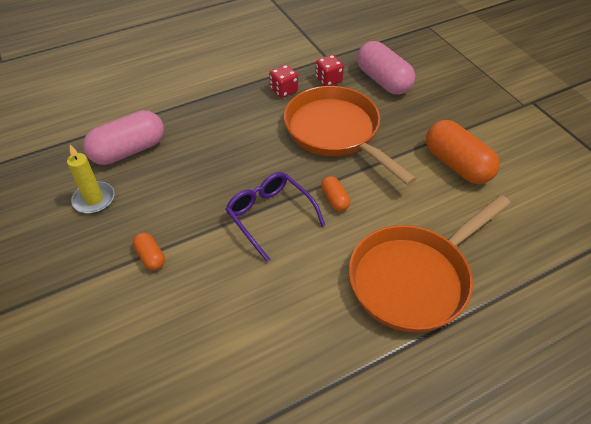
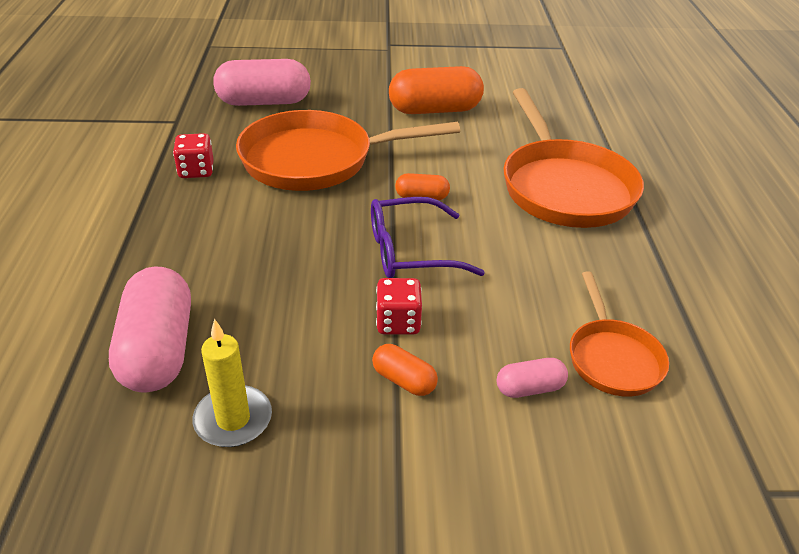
camera: 65 degrees left, 10 degrees down
(150, 257) = (403, 380): orange capsule -> orange capsule turned 45 degrees clockwise
(171, 322) = (529, 388): none -> pink capsule
(222, 363) = (612, 358): none -> orange pan
(328, 80) = (218, 134): red dice -> red dice (398, 322)

